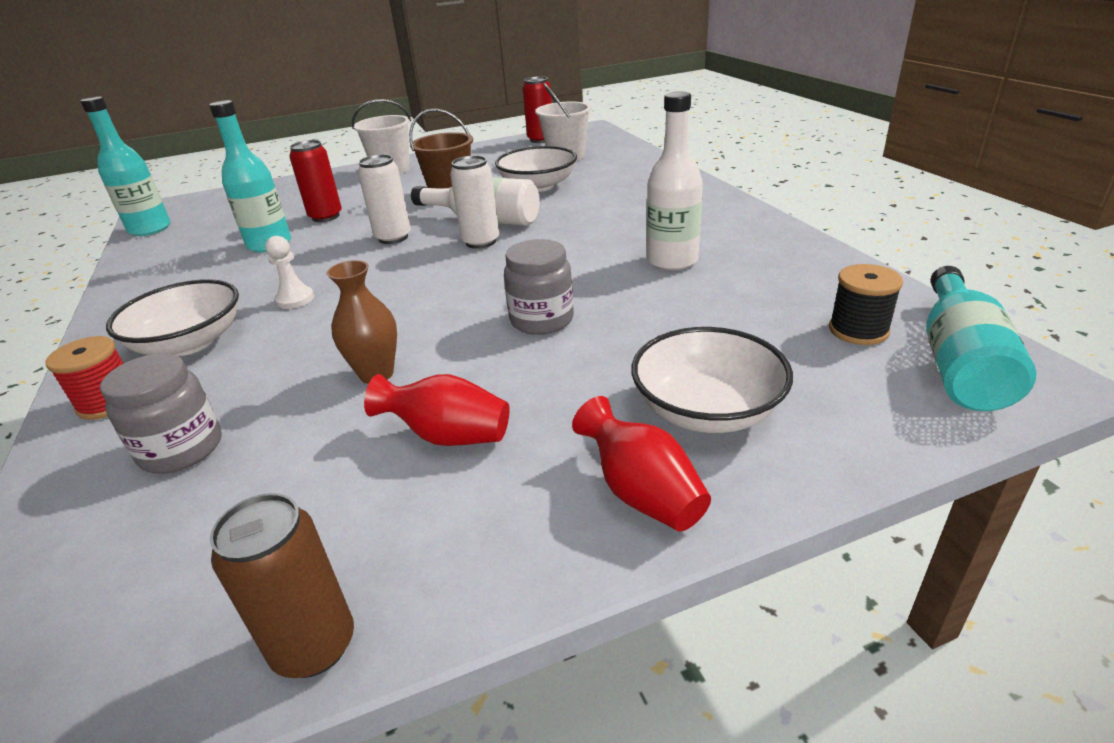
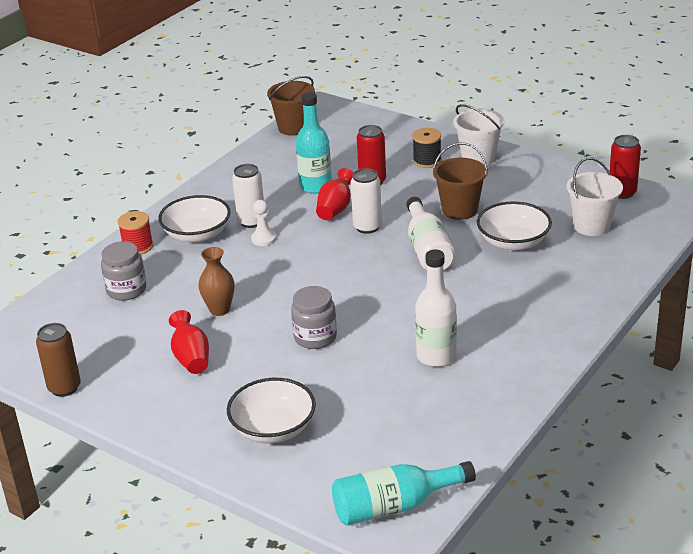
camera: 55 degrees right, 0 degrees up
(150, 229) = (294, 128): turquoise bottle -> brown bucket
(481, 242) = (393, 265): white can -> white can (251, 221)
(641, 492) = (196, 430): red vase -> red vase (335, 209)
(858, 330) = (403, 460): black spool -> black spool (427, 161)

